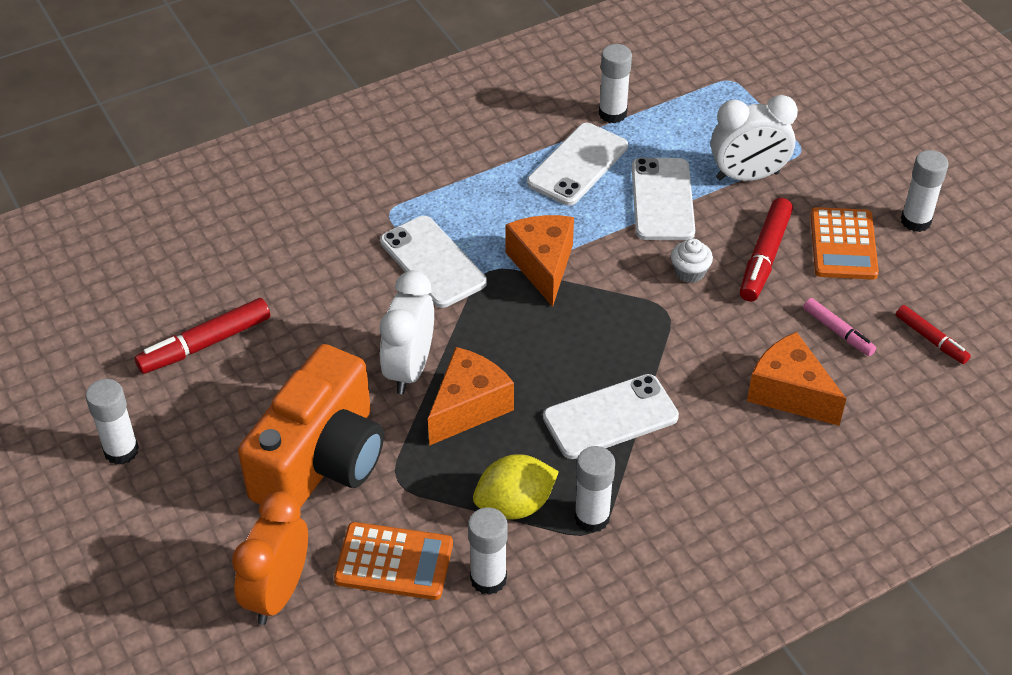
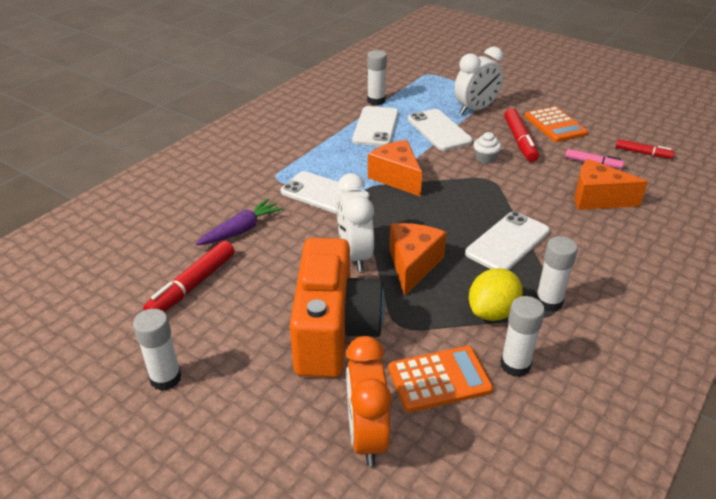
camera: 25 degrees left, 10 degrees down
(301, 283) = (241, 230): none -> purple carrot
(915, 221) = (580, 107): white glue stick -> none

